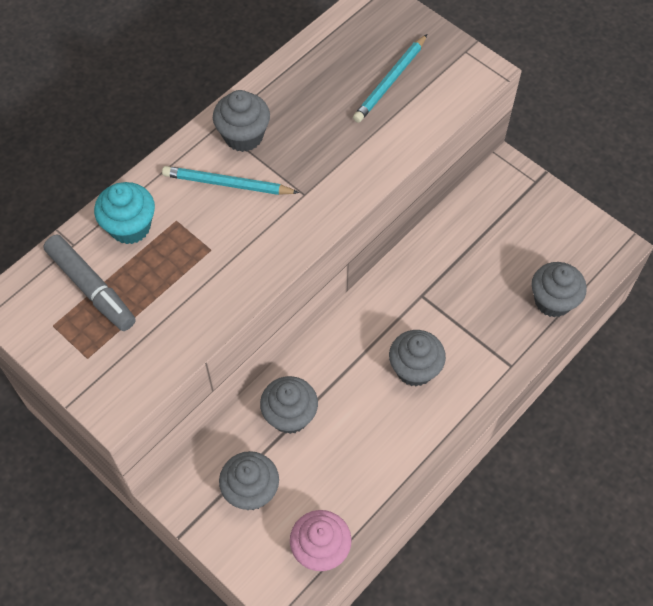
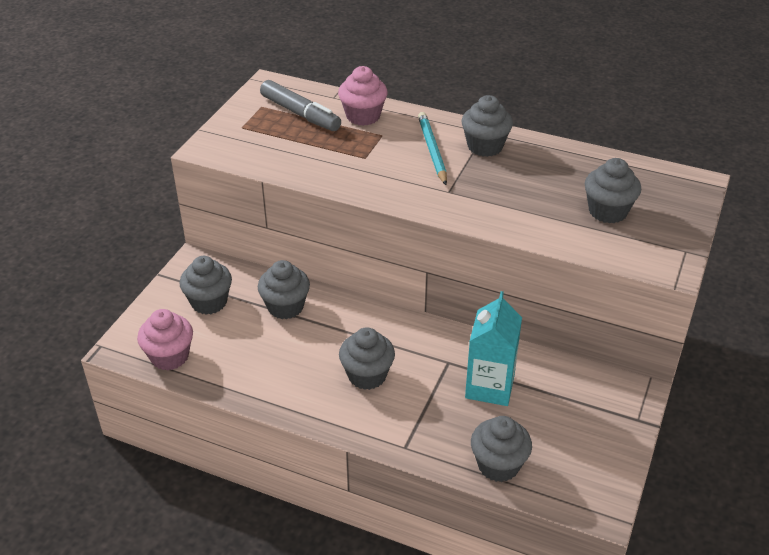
camera: 70 degrees right, 20 degrees down
(91, 288) = (300, 114): grey marker -> grey marker turned 75 degrees counterclockwise
(130, 227) = (363, 116): turquoise cupcake -> pink cupcake
(390, 81) = (607, 211): turquoise pencil -> grey cupcake
(463, 274) = (489, 386): none -> turquoise carton

